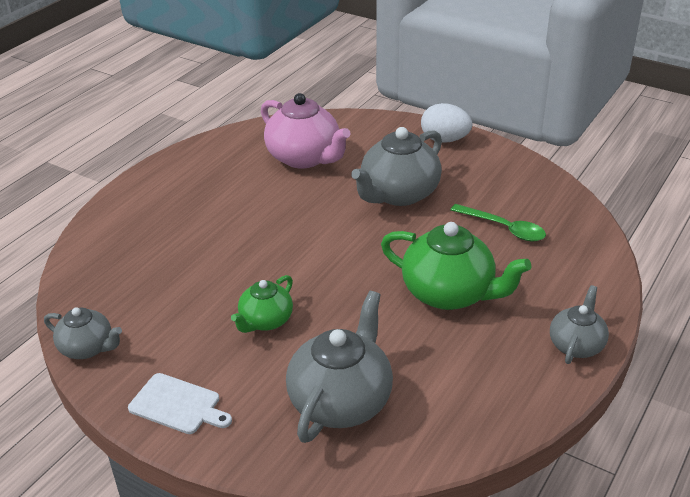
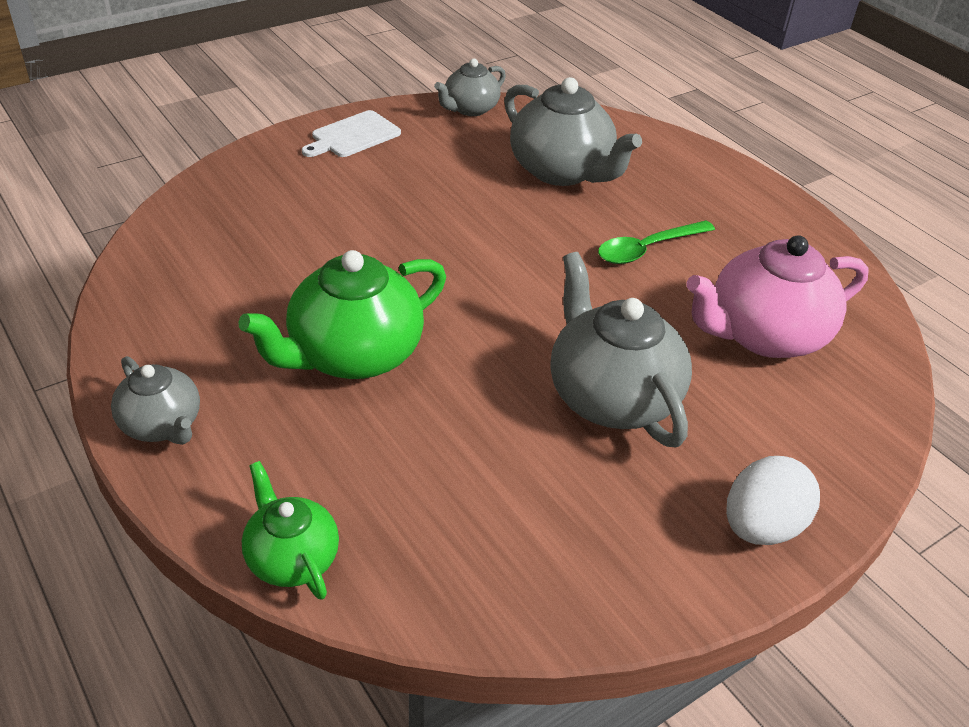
camera: 110 degrees right, 5 degrees up
(265, 321) = (423, 207): green teapot -> green teapot (291, 558)
(341, 401) = (266, 219): grey teapot -> grey teapot (562, 171)
(503, 228) = (449, 476): green spoon -> green spoon (647, 249)

